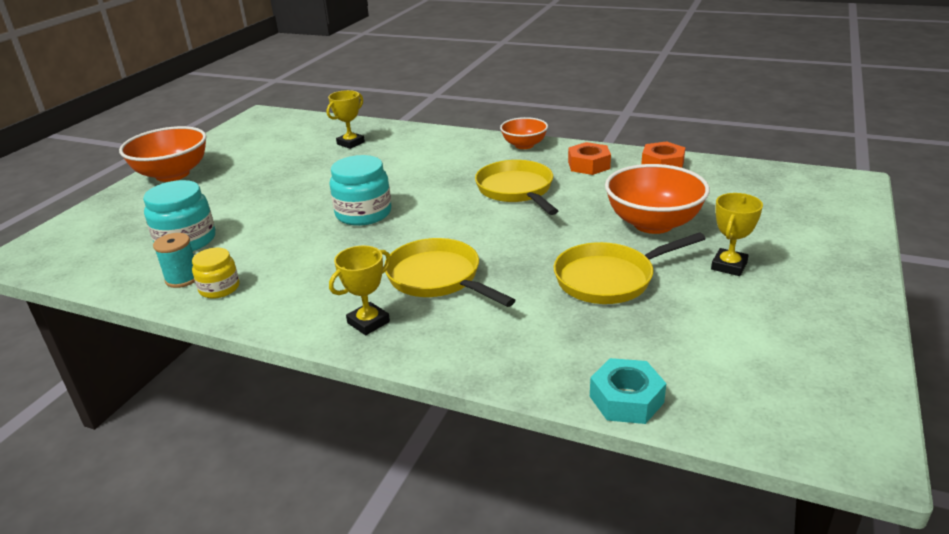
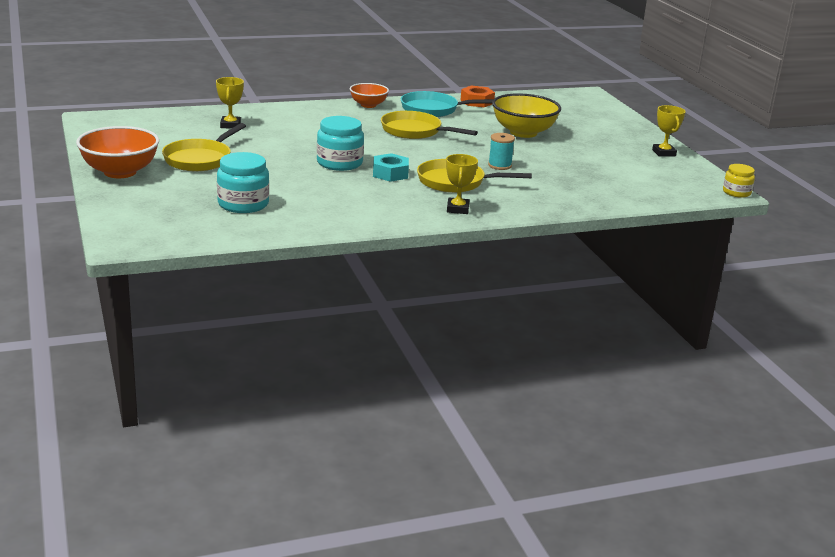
camera: 45 degrees left, 5 degrees down
(183, 278) = (293, 221): turquoise spool -> turquoise spool (499, 165)
(219, 288) = (331, 219): yellow jar -> yellow jar (736, 192)
(588, 165) = (433, 109): orange nut -> turquoise pan
(609, 279) = (544, 161): yellow pan -> yellow pan (200, 159)
(626, 399) = (628, 202): turquoise nut -> turquoise nut (390, 173)
(653, 223) = (523, 132): orange bowl -> yellow bowl
(729, 266) = (590, 143): yellow trophy -> yellow trophy (664, 153)

